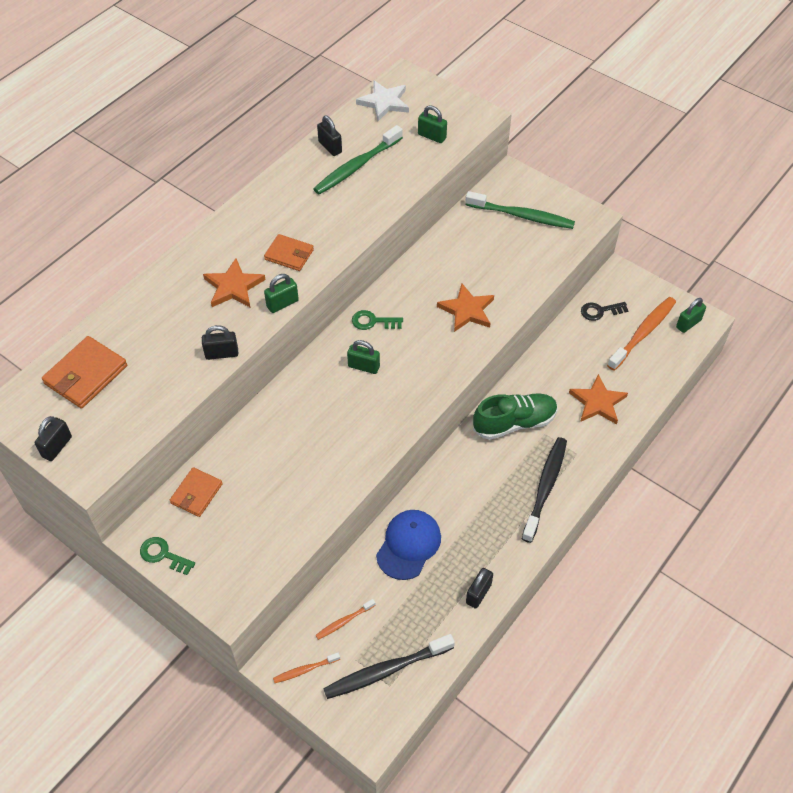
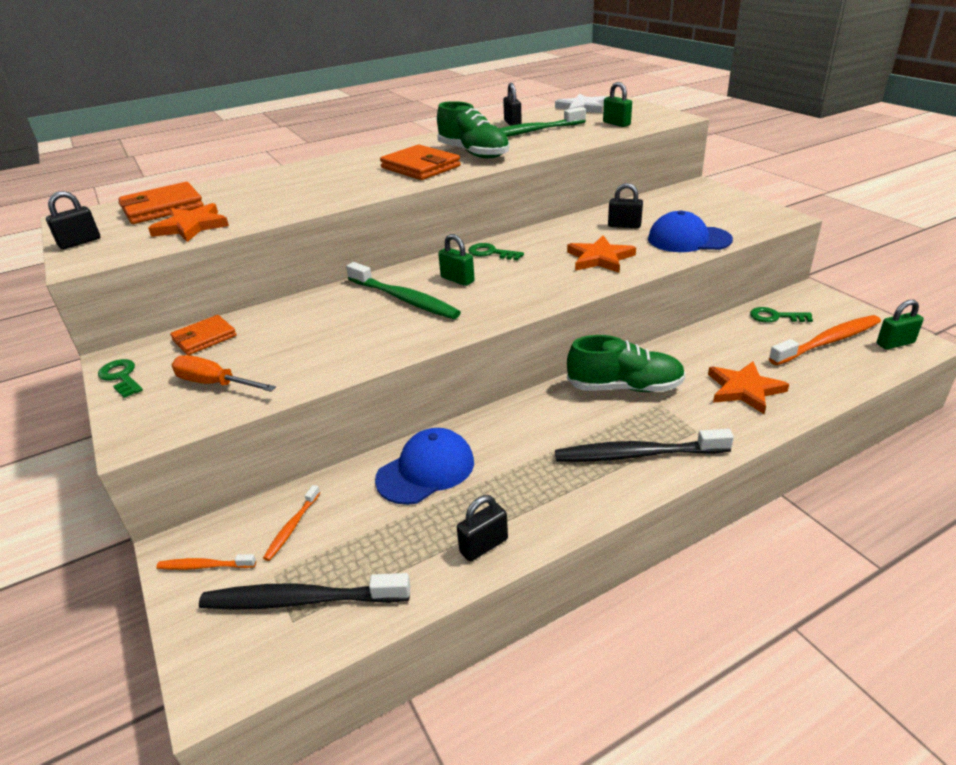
camera: 25 degrees right, 20 degrees down
(222, 354) = (295, 210): black padlock -> black padlock (624, 225)
(233, 287) = (350, 178): orange star -> orange star (191, 226)
(247, 540) = (214, 384): none -> orange screwdriver
(282, 303) = (385, 190): green padlock -> none
(289, 254) = (420, 167): orange wallet -> orange wallet, size x1.52
(325, 219) = (473, 153): none -> green shoe
(344, 621) = (292, 527): orange toothbrush -> orange toothbrush turned 60 degrees counterclockwise
(522, 216) = (699, 209): green toothbrush -> green toothbrush (404, 299)
(528, 267) = (688, 239): none -> blue cap
(545, 487) = (637, 454): black toothbrush -> black toothbrush turned 135 degrees counterclockwise
(600, 311) = (775, 317): black key -> green key

